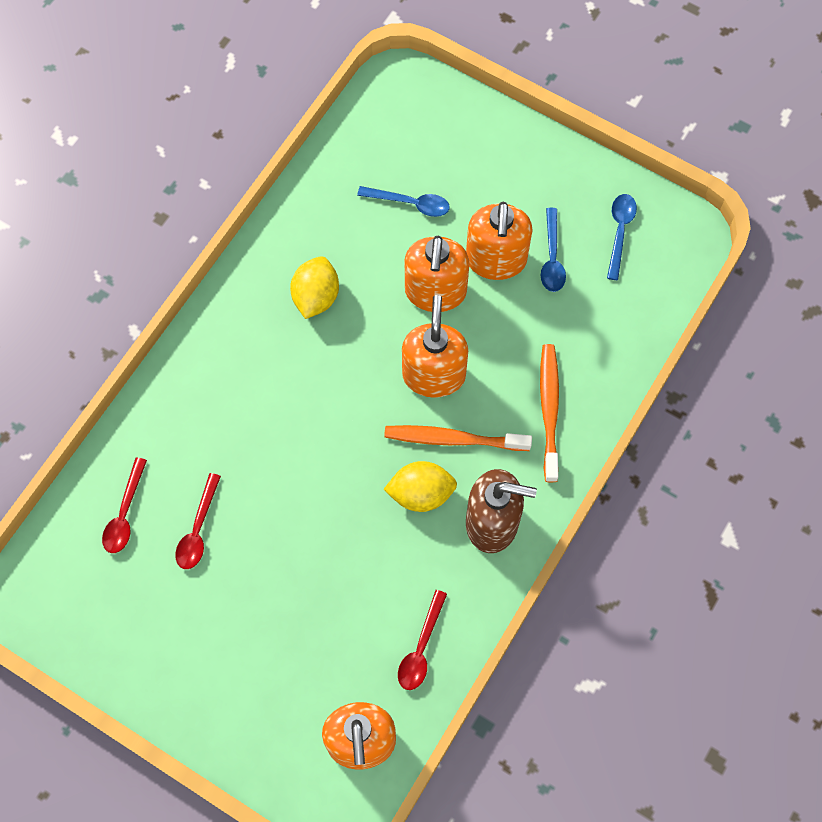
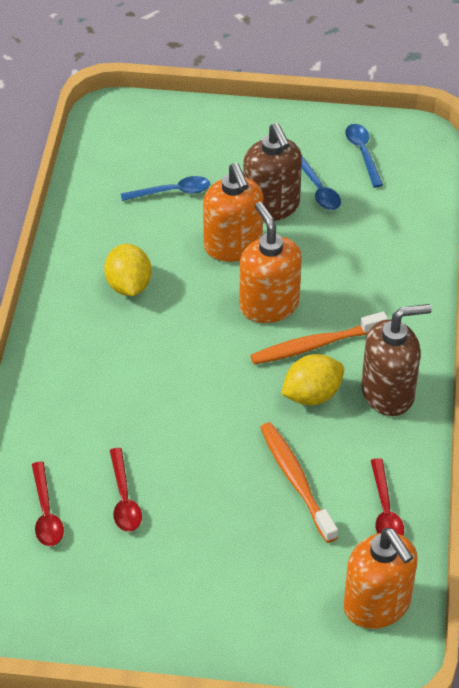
camera: 25 degrees left, 20 degrees down
(496, 260) = (271, 206): orange soap dispenser -> brown soap dispenser
(549, 410) = (384, 295): orange toothbrush -> orange toothbrush (296, 480)

